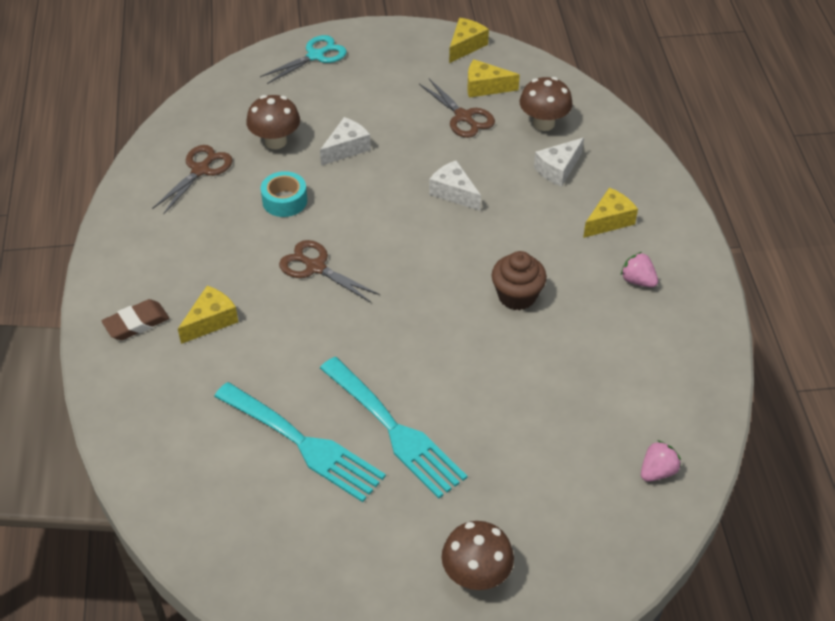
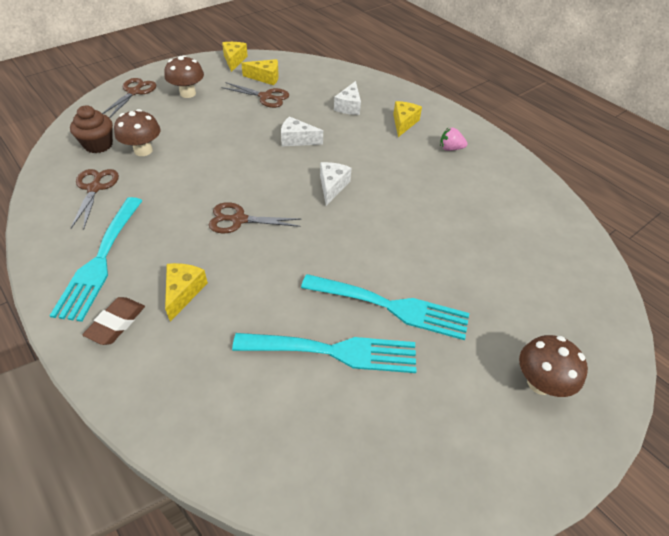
camera: 35 degrees left, 0 degrees up
(159, 254) = (100, 261): none -> turquoise fork
(284, 201) = (180, 185): turquoise tape -> none
(315, 56) = (134, 92): turquoise scissors -> brown scissors
(346, 148) = (200, 138): white cheese -> white cheese (332, 187)
(485, 87) = (265, 78): yellow cheese -> yellow cheese turned 150 degrees counterclockwise
(517, 296) = (391, 184): brown cupcake -> brown cupcake (98, 145)
(543, 123) = (318, 86): brown mushroom -> brown mushroom (188, 93)
(657, 471) = (570, 251): pink strawberry -> none

